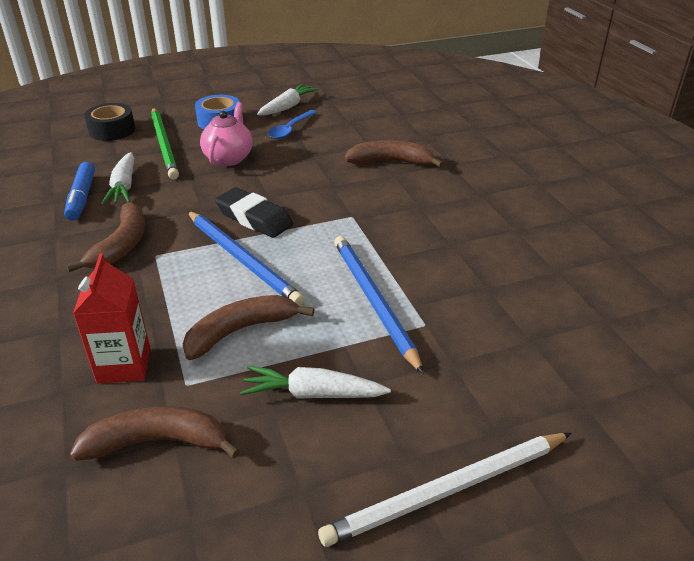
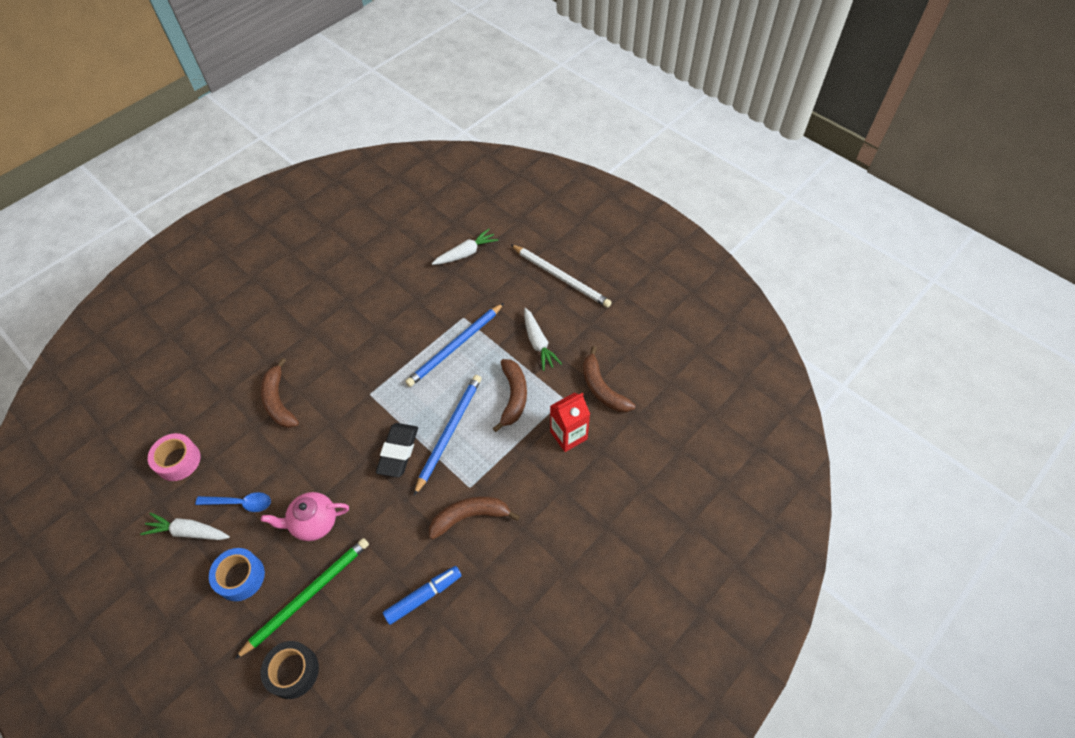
camera: 115 degrees left, 20 degrees up
(124, 187) = (393, 575): white carrot -> white carrot (466, 253)
(240, 331) = (513, 396): brown banana -> brown banana turned 120 degrees counterclockwise
(364, 110) = (178, 461): none -> pink tape

